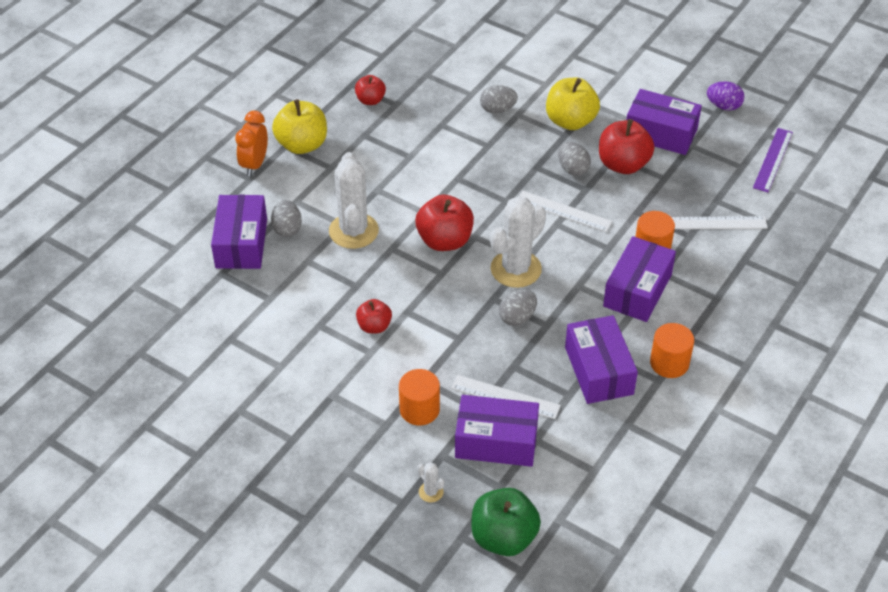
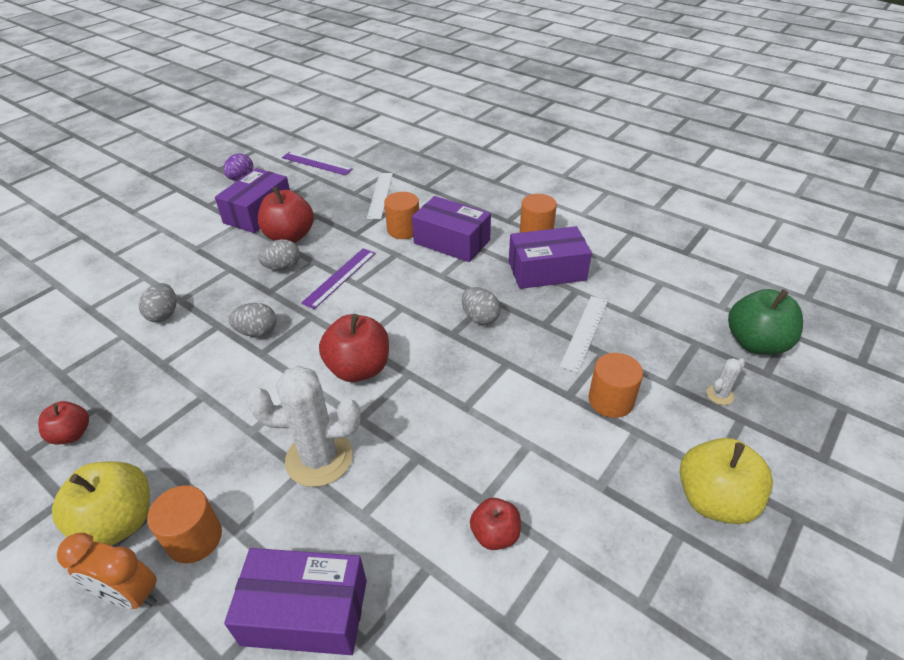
camera: 85 degrees left, 5 degrees down
(287, 229) = (292, 542): grey egg -> grey egg (257, 332)
(291, 182) = (194, 538): none -> orange cylinder
(374, 326) = (487, 439): red apple -> red apple (495, 534)
(496, 441) = (642, 342): purple box -> none
(516, 269) = (413, 315): white cactus -> none
(563, 211) = (340, 277): white ruler -> purple ruler
(570, 121) = (212, 264): yellow apple -> yellow apple (714, 500)

